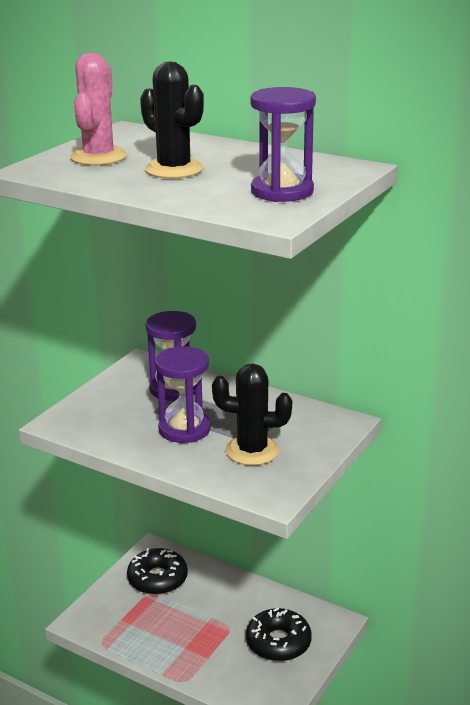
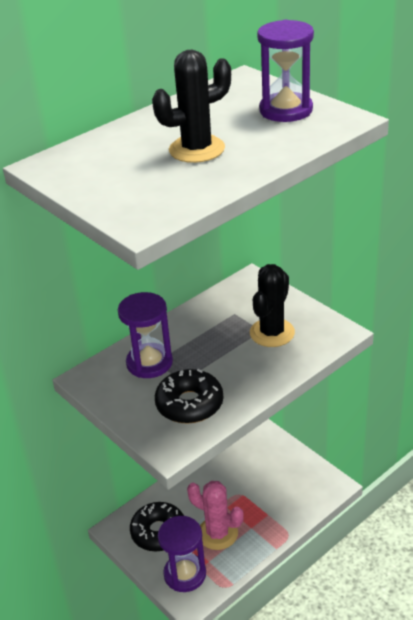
camera: 70 degrees left, 10 degrees up
(98, 157) = (129, 184): pink cactus -> pink cactus (217, 533)
(184, 429) = (222, 365): purple hourglass -> purple hourglass (185, 574)
(278, 642) = (267, 467): black donut -> black donut (189, 404)

